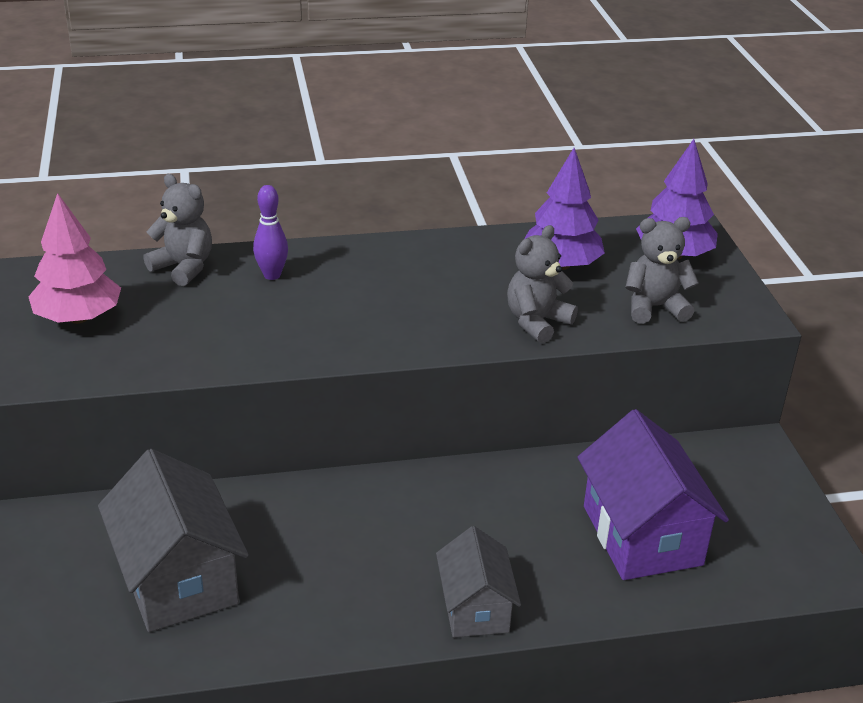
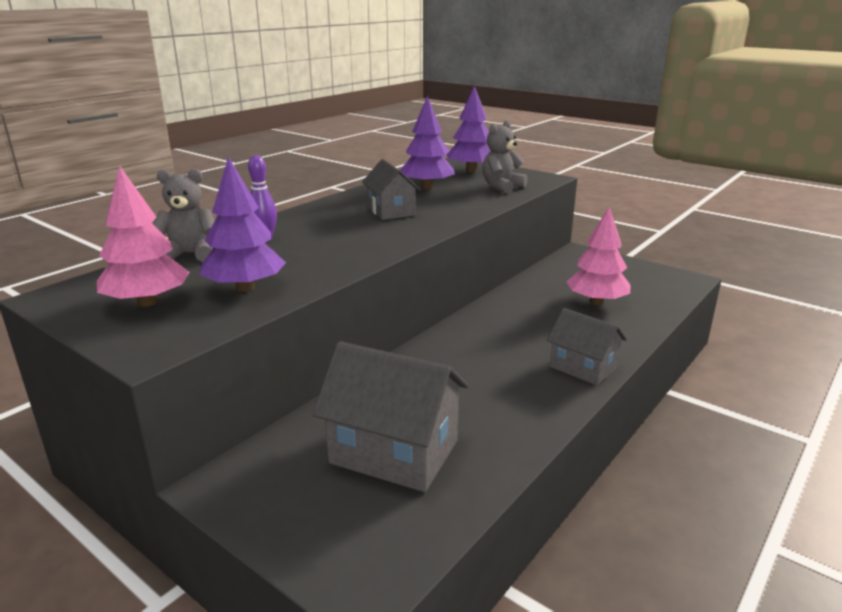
camera: 40 degrees left, 10 degrees down
(165, 340) = (245, 288): none -> purple tree
(452, 290) = (391, 211): none -> grey house
(537, 322) = (460, 208): grey teddy bear -> none
(642, 535) = (596, 301): purple house -> pink tree

